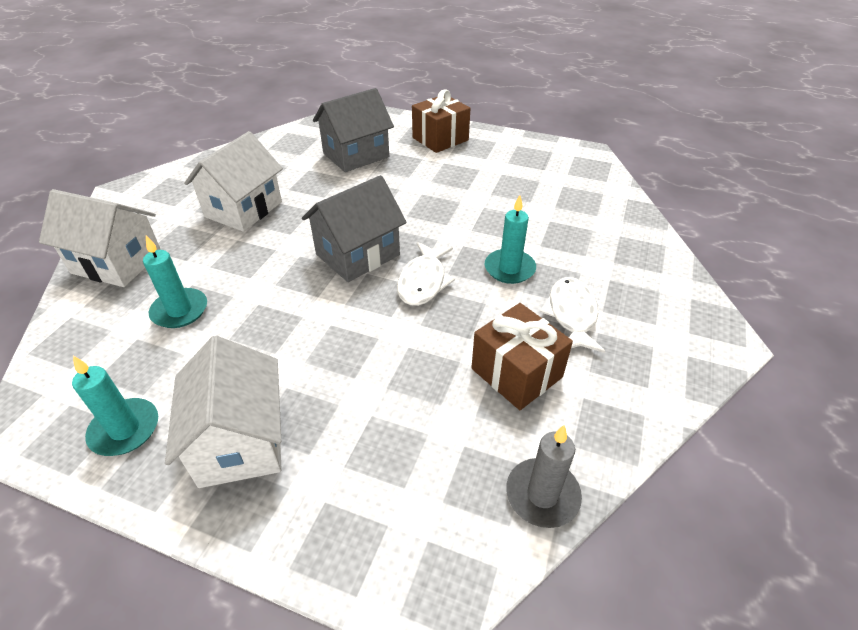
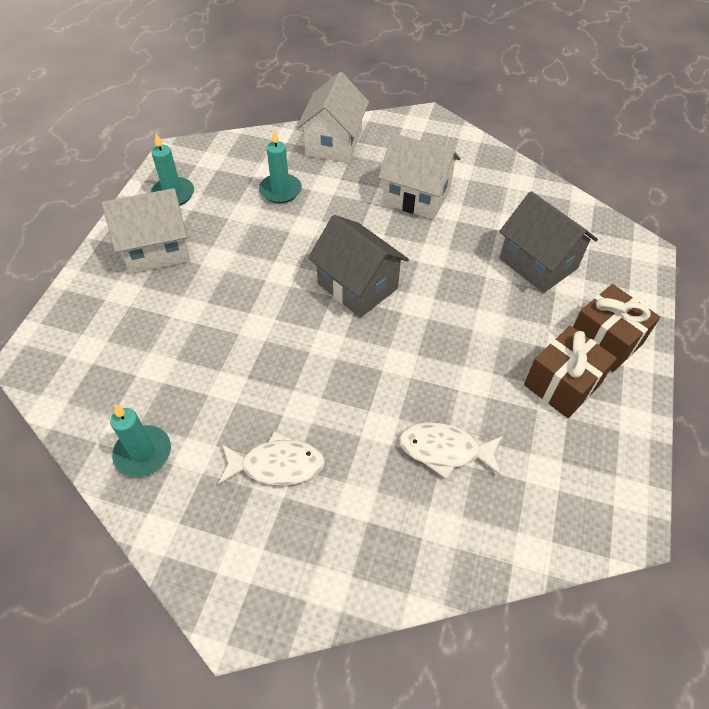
camera: 85 degrees right, 10 degrees up
(423, 281) = (322, 339): white fish -> white fish (445, 450)
(509, 268) = (346, 412): turquoise candle -> turquoise candle (143, 453)
(516, 373) = (204, 412): brown gift -> brown gift (562, 384)
(542, 495) = (85, 425): grey candle -> none

